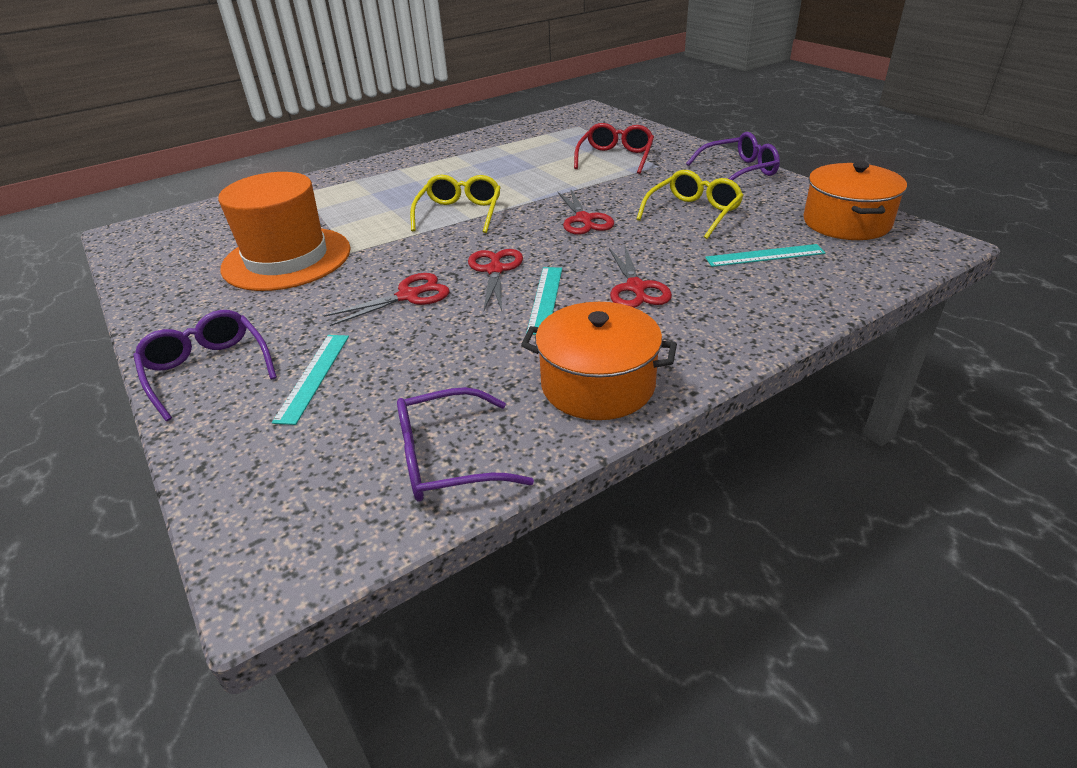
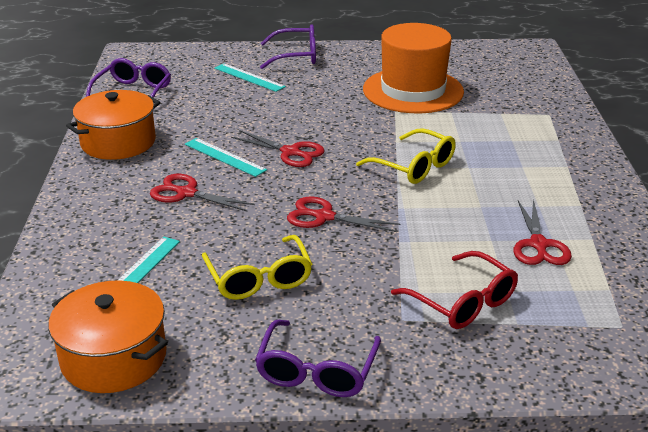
camera: 120 degrees right, 5 degrees down
(408, 296) = (298, 116): red scissors -> red scissors (538, 245)

